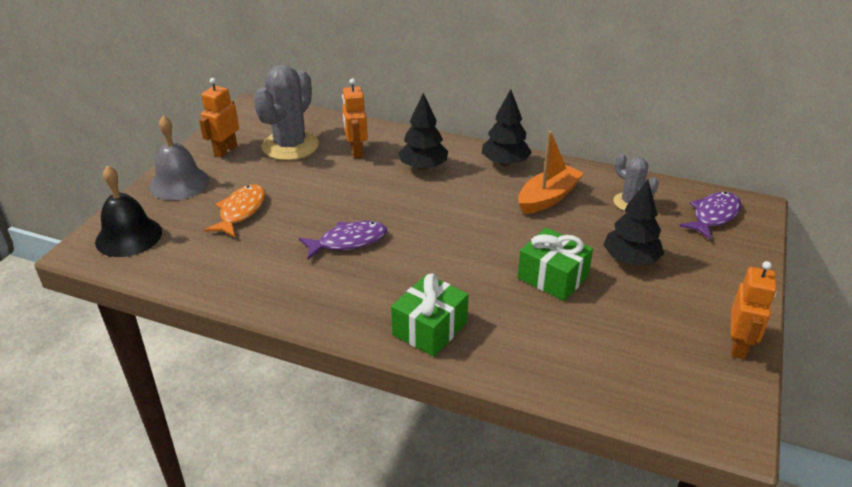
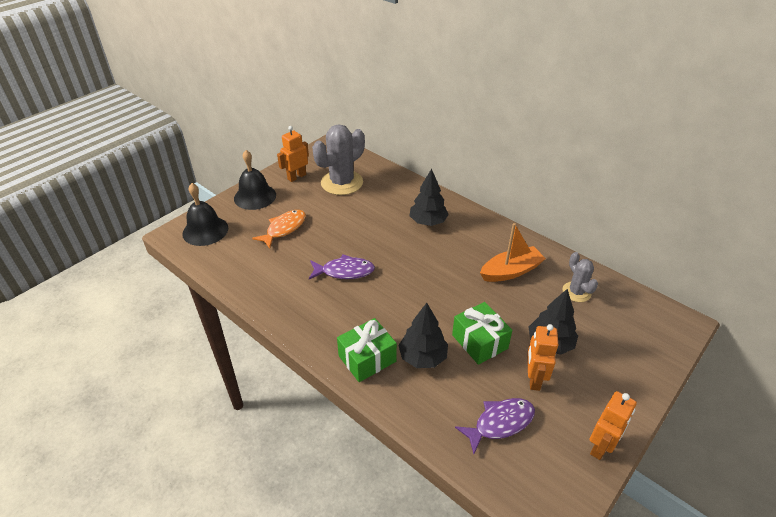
camera: 20 degrees right, 5 degrees up
(179, 183) = (255, 196): grey bell -> black bell
(356, 151) = (386, 197): orange robot -> orange robot (534, 379)
(505, 163) = (492, 233): black tree -> black tree (422, 357)
(713, 216) = (642, 322): purple fish -> purple fish (500, 423)

